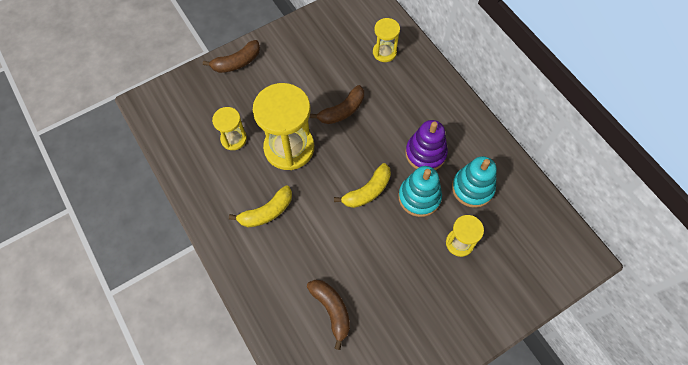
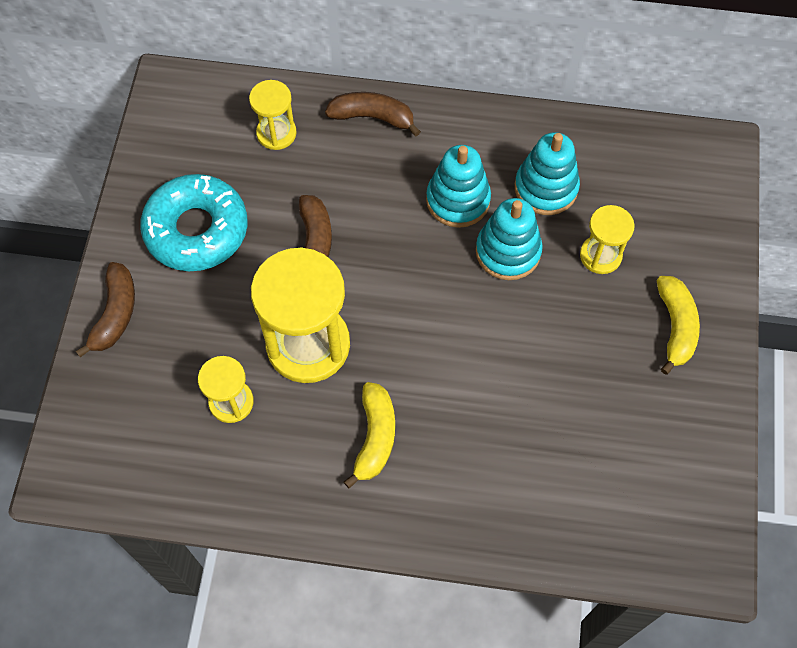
camera: 50 degrees left, 0 degrees up
(305, 60) = (196, 230): none -> turquoise donut
(332, 310) = (568, 456): brown banana -> brown banana (373, 117)
(367, 191) = (450, 301): yellow banana -> yellow banana (675, 327)
(425, 153) = (458, 200): purple stacking toy -> turquoise stacking toy

